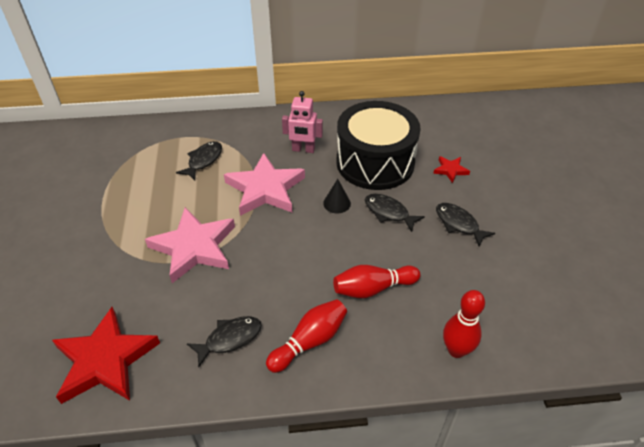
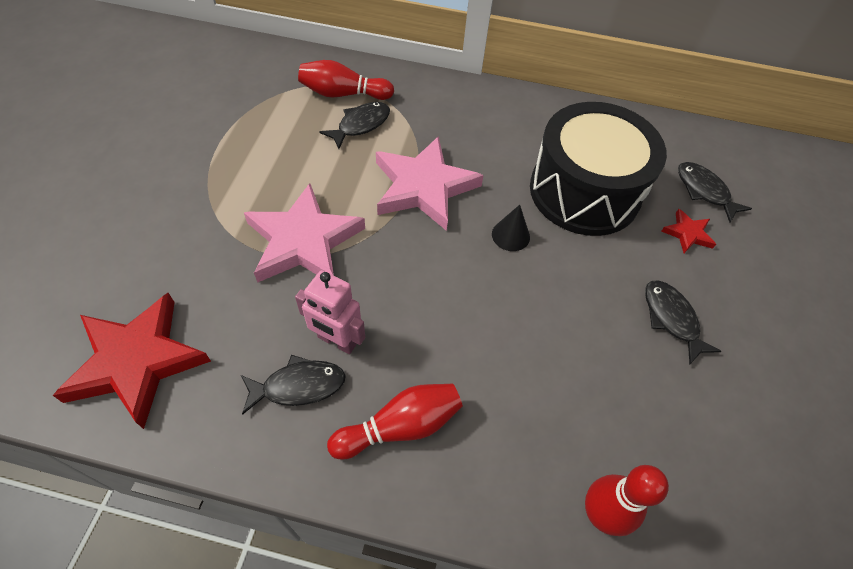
camera: 15 degrees right, 10 degrees up
(303, 150) = (494, 146): pink robot -> pink robot (337, 341)
(373, 288) = (515, 377): red bowling pin -> red bowling pin (343, 94)
(388, 212) = (577, 271): black fish -> black fish (704, 191)

